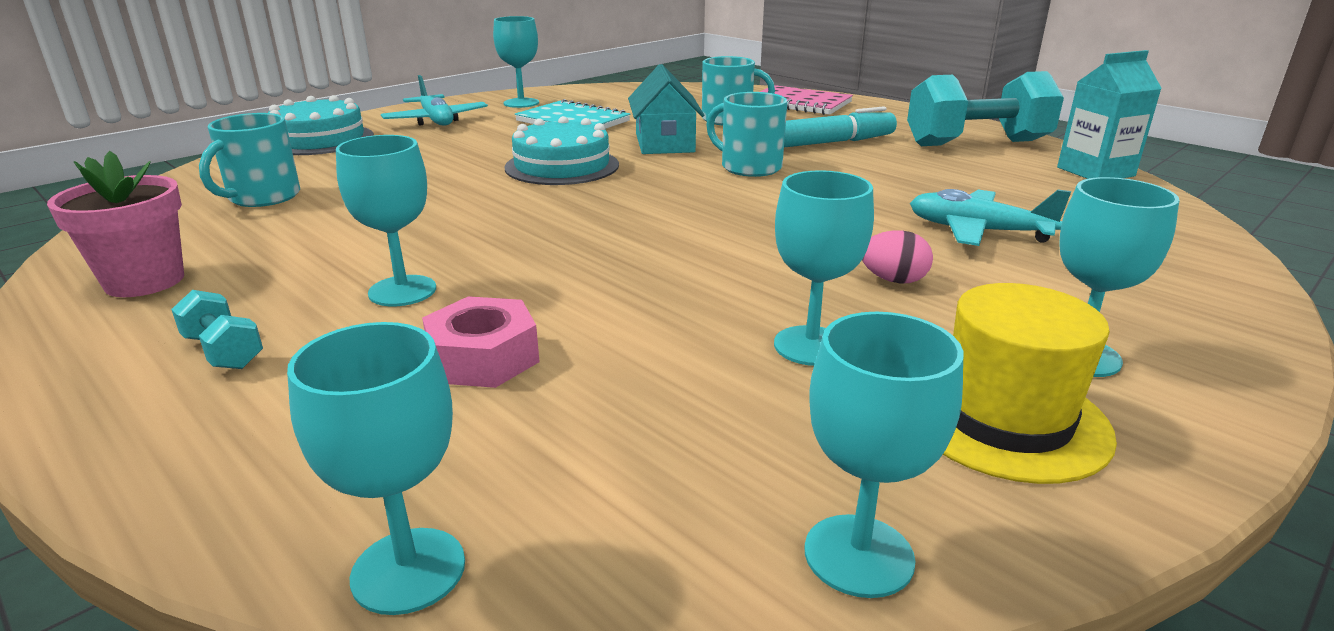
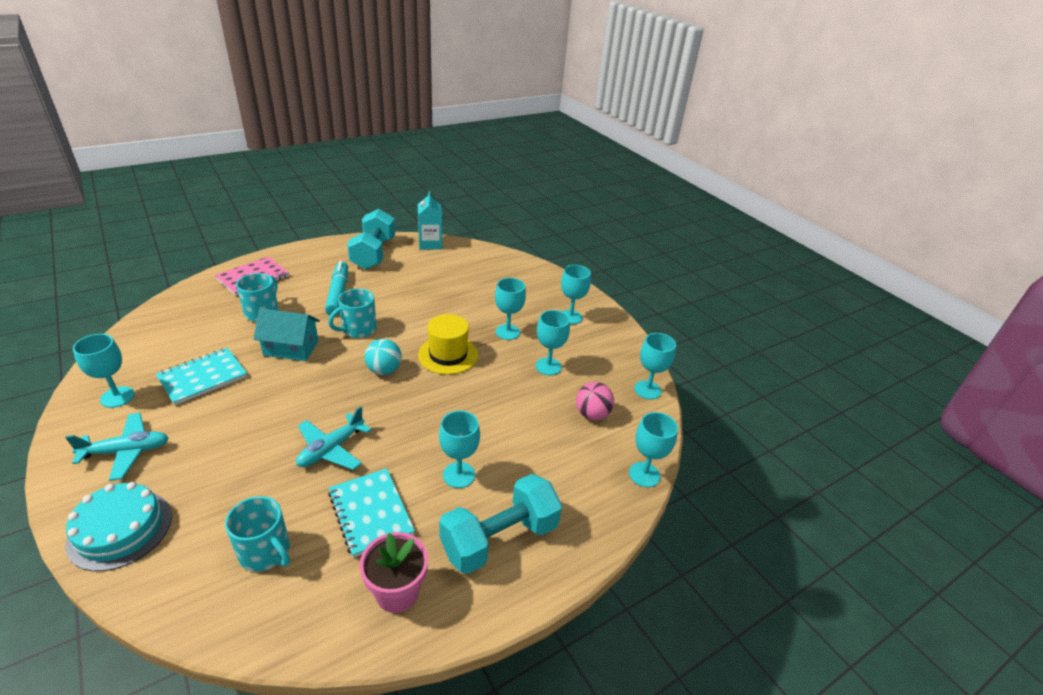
camera: 80 degrees left, 10 degrees up
(224, 351) = (499, 538): turquoise dumbbell -> turquoise dumbbell, size x2.32
(318, 240) = (370, 513): none -> turquoise notebook
(483, 358) = (531, 451): pink nut -> none
(562, 166) = (304, 397): turquoise cake -> none
(656, 436) = (592, 414): none -> pink ball
(658, 198) = (384, 370): none -> turquoise ball
(893, 280) = (507, 332): pink egg -> turquoise goblet
(977, 231) = (474, 296): turquoise plane -> turquoise plane (331, 449)
(1005, 419) = (598, 344): yellow hat -> yellow hat (448, 355)

